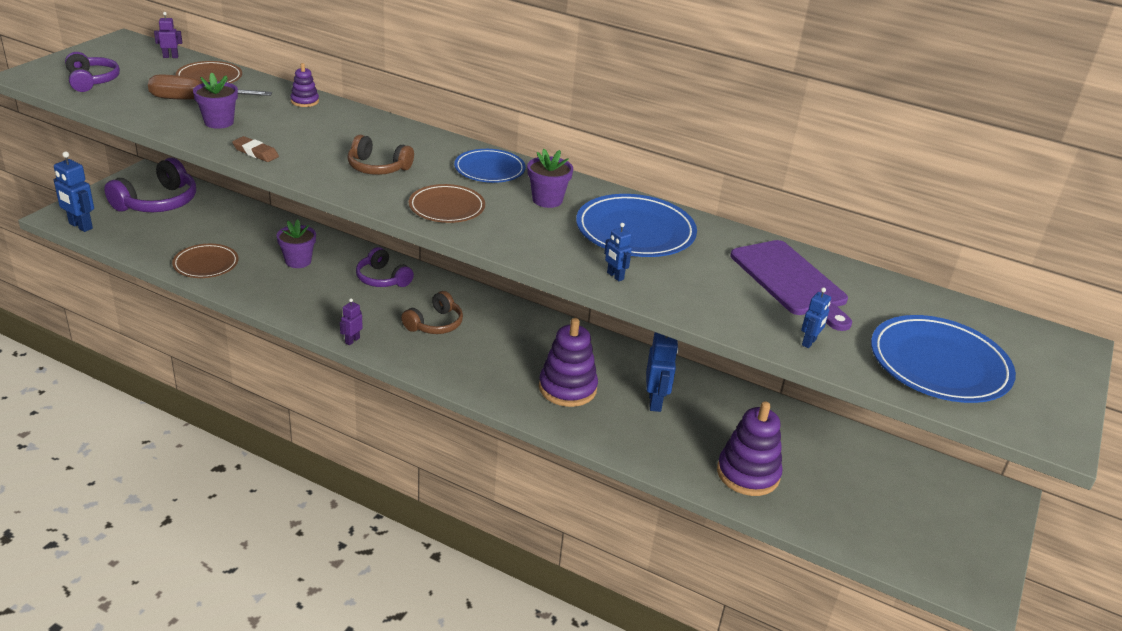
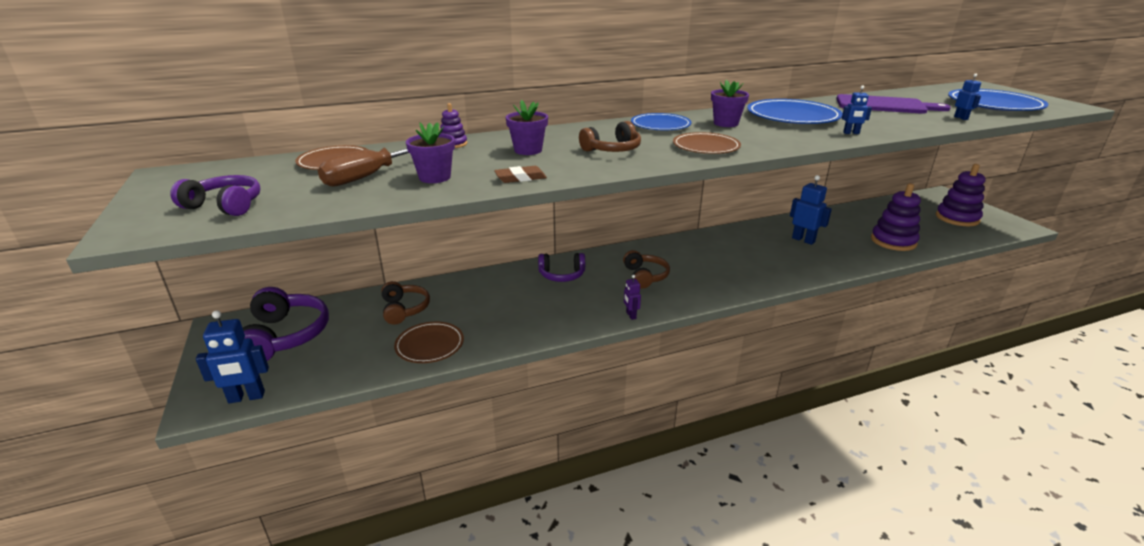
camera: 45 degrees left, 5 degrees down
(170, 57) = (254, 165): purple robot -> none
(242, 230) = (404, 309): none -> brown headphones
(298, 261) = (489, 300): purple flower pot -> purple flower pot (528, 150)
(567, 388) = (766, 259): purple stacking toy -> purple stacking toy (957, 218)

